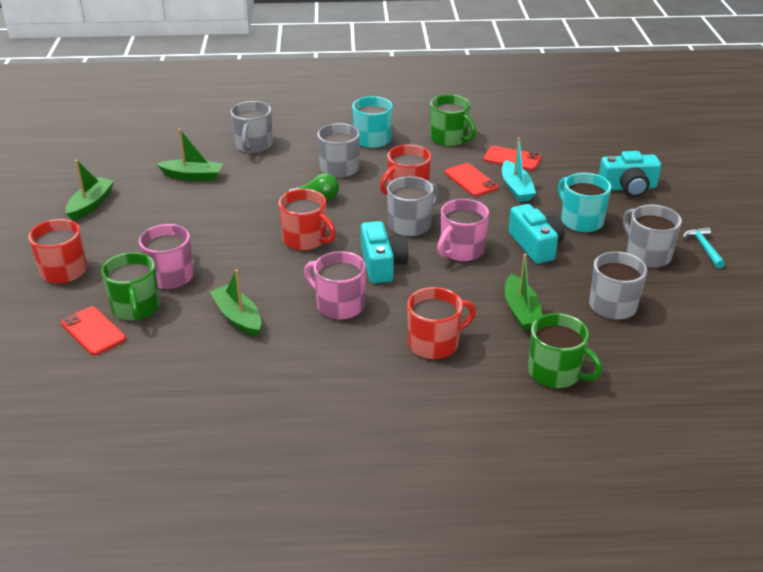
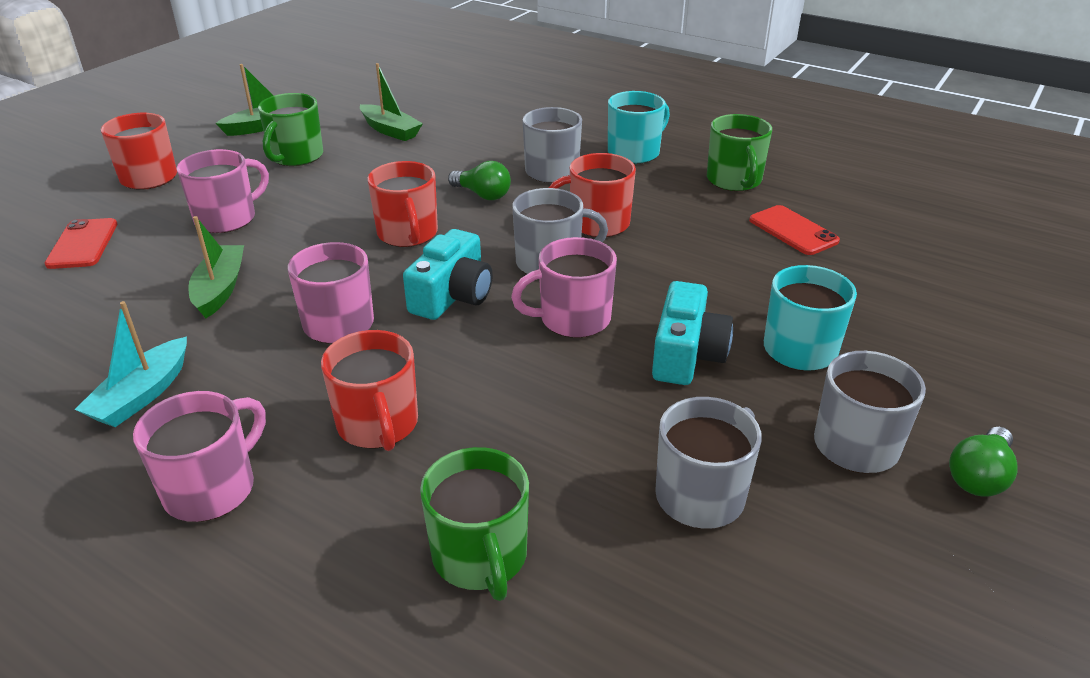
camera: 35 degrees right, 0 degrees up
(136, 308) = (149, 238): green mug -> green mug (296, 156)
(253, 146) = (492, 120): grey mug -> none
(395, 410) = (212, 488): none -> pink mug
(435, 344) = (378, 425): red mug -> red mug turned 60 degrees clockwise
(471, 180) = (700, 238): red phone -> none
(516, 188) = (752, 269): turquoise boat -> turquoise boat (142, 395)
(521, 311) = (549, 437): green boat -> none
(628, 187) = (938, 330): turquoise camera -> none
(703, 248) = (979, 476): turquoise hammer -> green light bulb

